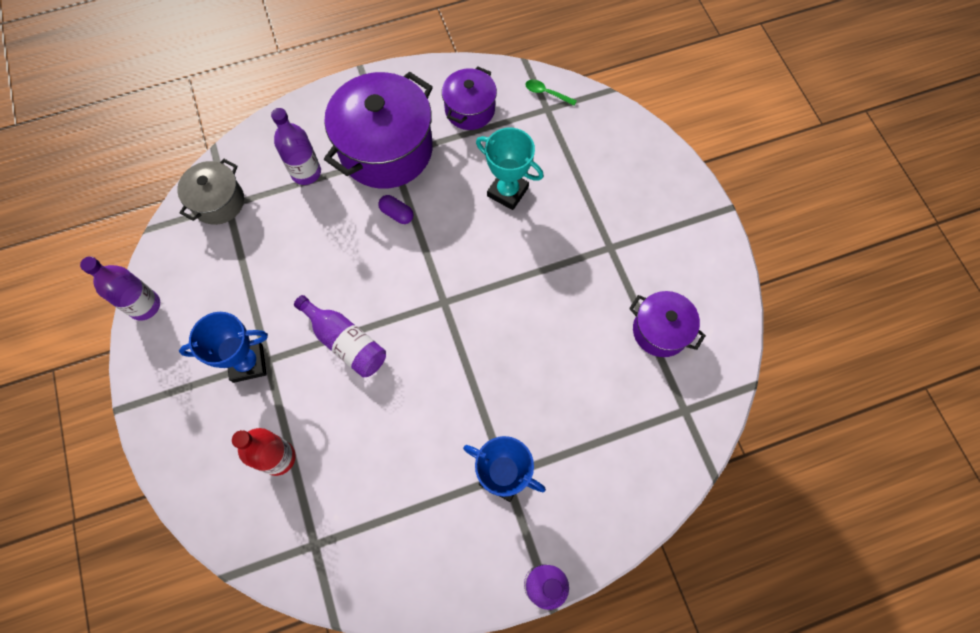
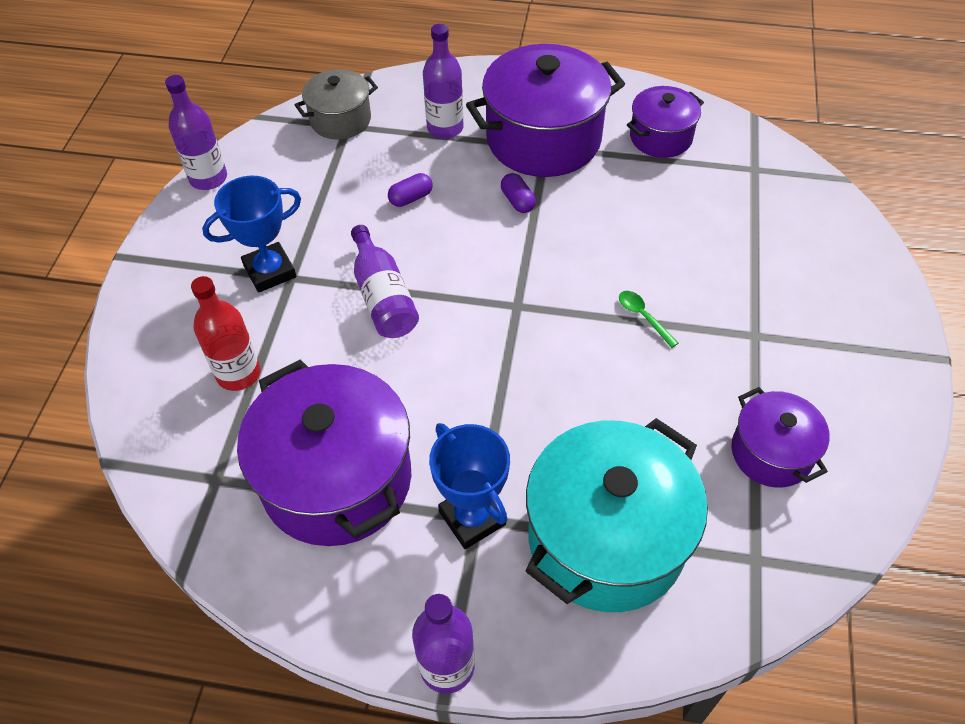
camera: 30 degrees right, 15 degrees down
(248, 363) = (270, 271): blue trophy -> blue trophy turned 45 degrees counterclockwise
(316, 248) = (411, 198): none -> purple capsule
(398, 499) = (337, 479): none -> purple pot
(507, 192) = (658, 229): turquoise trophy -> none
(546, 93) = (762, 154): green spoon -> green spoon (643, 317)
(592, 445) = (606, 538): none -> turquoise pot

